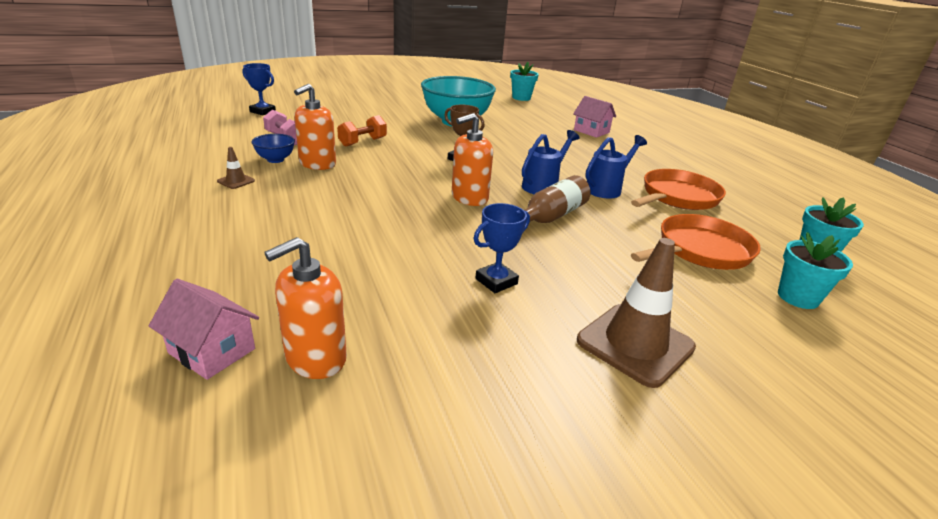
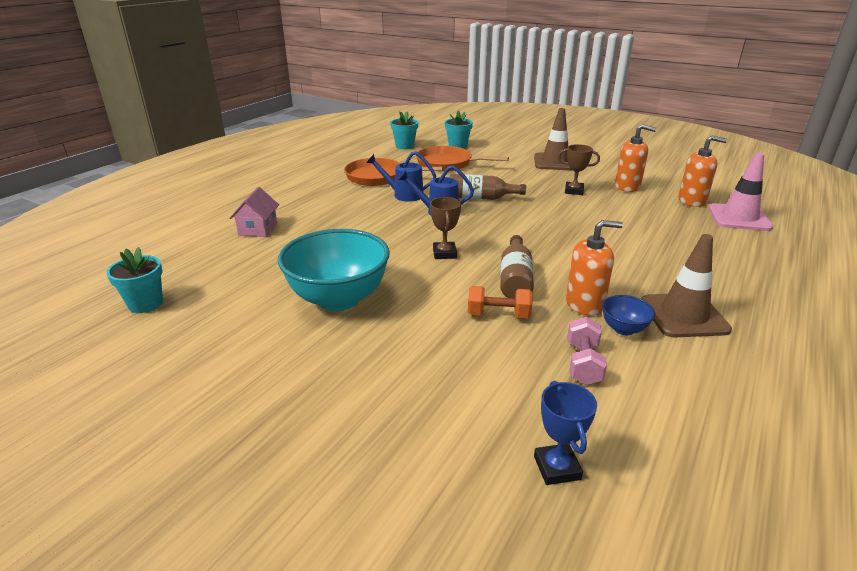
camera: 125 degrees left, 0 degrees up
(212, 351) = (739, 218): pink house -> pink traffic cone
(236, 181) = (683, 315): brown traffic cone -> brown traffic cone, size x2.28
(386, 162) = (515, 279): none -> brown bottle
(469, 198) = (507, 225): orange soap dispenser -> orange soap dispenser (627, 187)
(496, 281) = (574, 191): blue trophy -> brown trophy

